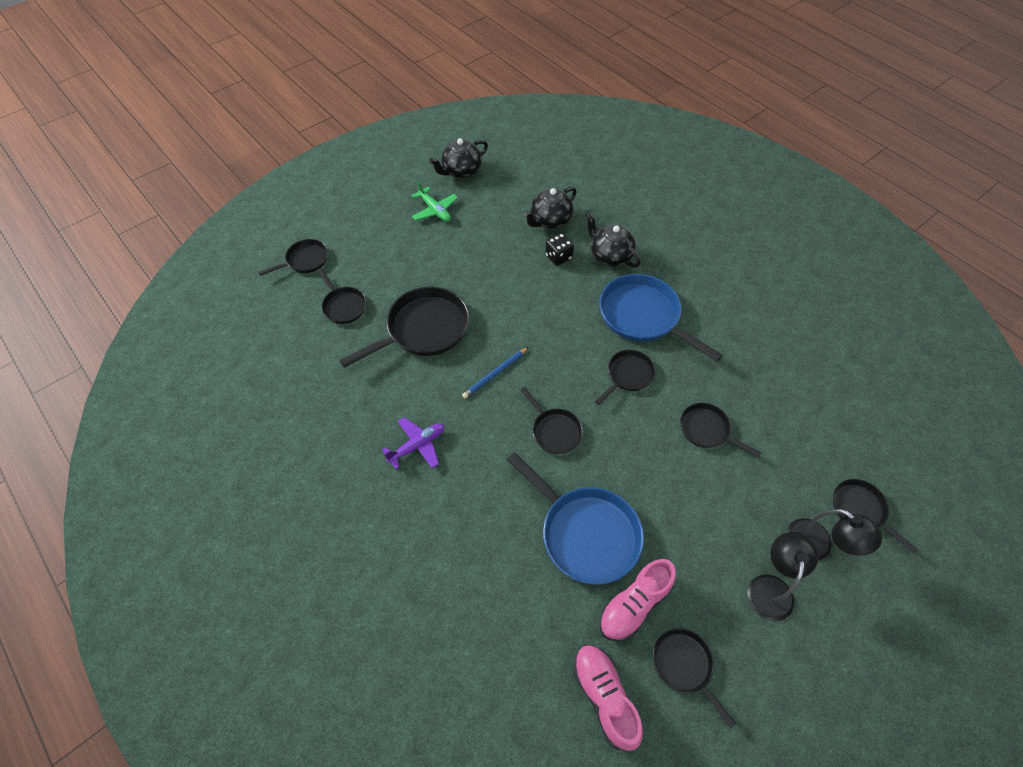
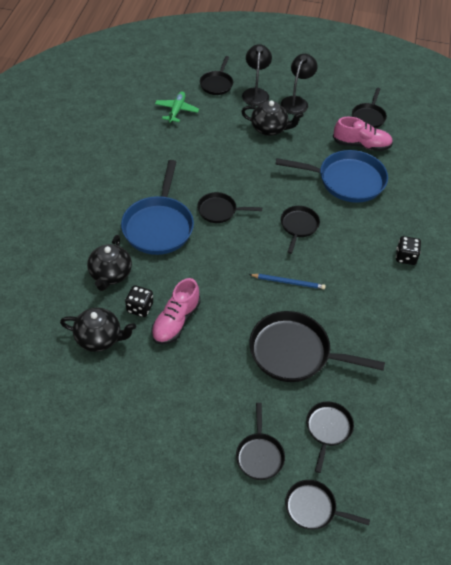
camera: 130 degrees left, 5 degrees down
(417, 446) = (383, 290): purple plane -> none
(434, 502) = (405, 257): none -> black dice
(435, 210) = (158, 442): green plane -> green plane (176, 110)
(461, 171) = (83, 458): black teapot -> black teapot (269, 129)
(585, 533) = (346, 180): blue pan -> blue pan turned 90 degrees clockwise
(604, 697) = (414, 137): pink shoe -> pink shoe (176, 321)
(707, 430) = (225, 157): black pan -> black pan (259, 455)
(771, 587) = (296, 102): black lamp -> black lamp turned 135 degrees clockwise

